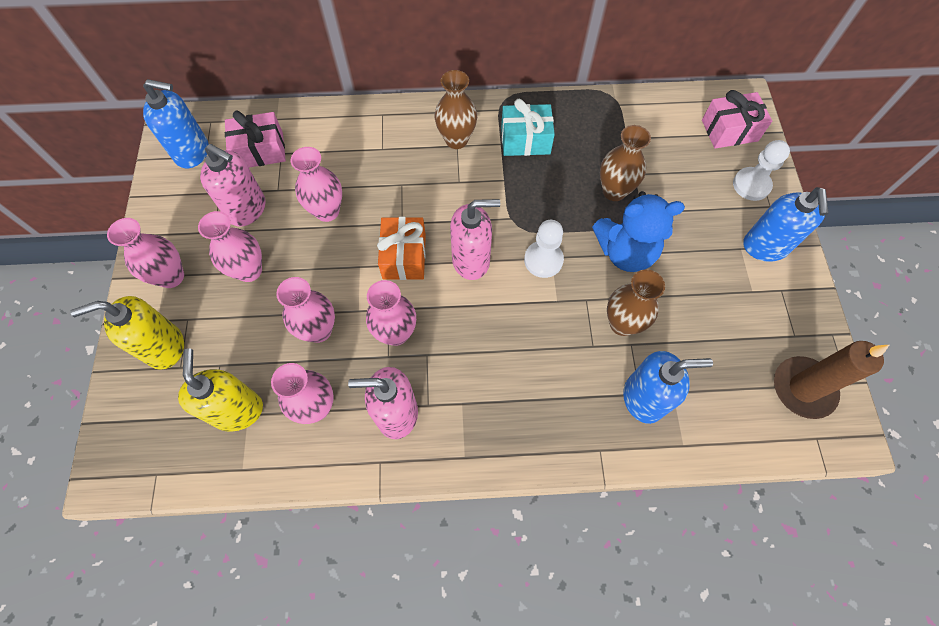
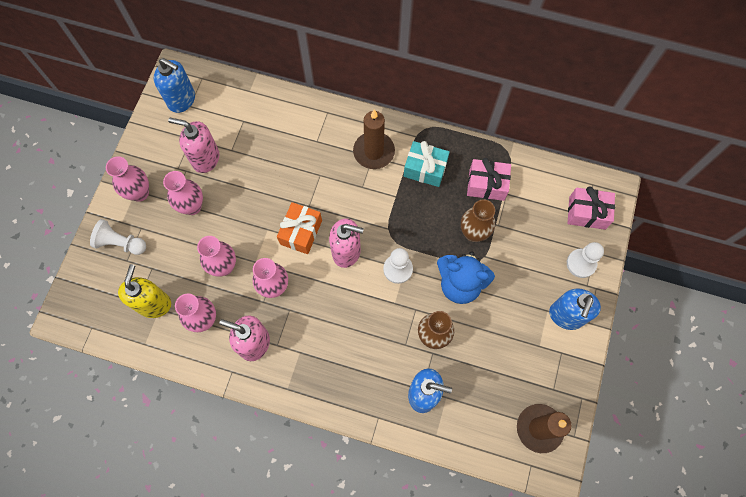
camera: 20 degrees right, 5 degrees up
(164, 347) = (121, 243): yellow soap dispenser -> white pawn
(247, 209) = (205, 159): pink soap dispenser -> pink soap dispenser turned 150 degrees clockwise
(260, 150) = (229, 114): pink gift -> pink gift (486, 184)
(327, 211) = (260, 179): pink vase -> none
(456, 140) = (374, 152): brown vase -> brown candle

